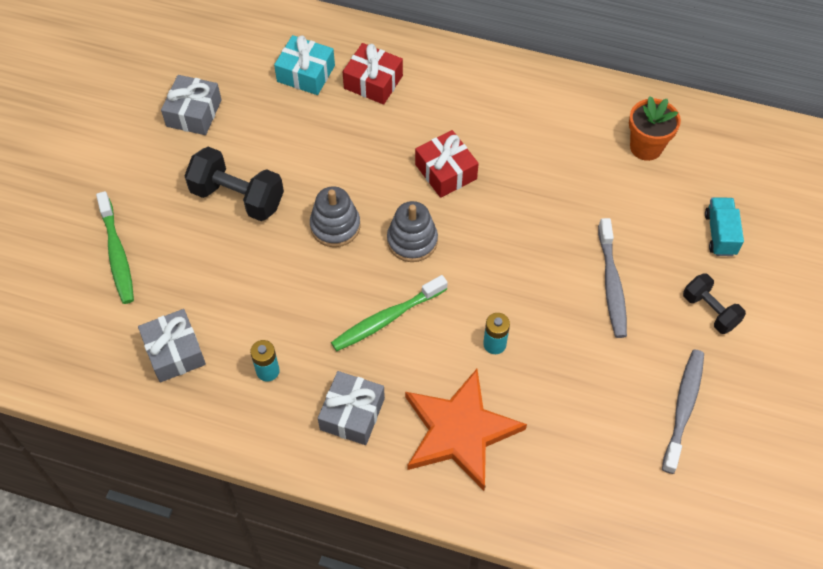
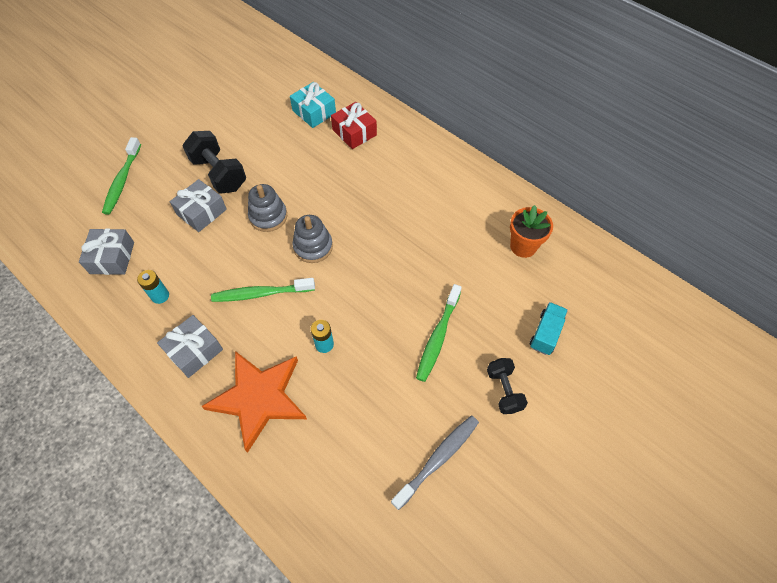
camera: 25 degrees right, 0 degrees up
(194, 113) = (228, 112): grey gift -> grey gift (201, 212)
(446, 171) = (366, 209): red gift -> none
(611, 284) = (438, 337): grey toothbrush -> green toothbrush

